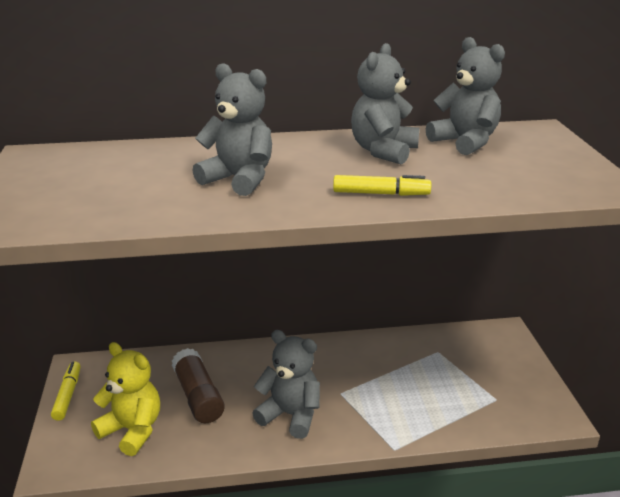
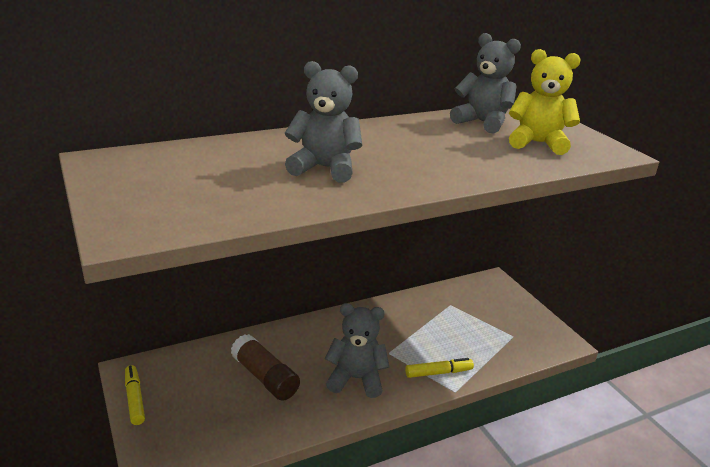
camera: 20 degrees left, 0 degrees up
(132, 430) = (217, 420): yellow teddy bear -> yellow teddy bear (537, 143)
(381, 193) = (453, 171): yellow marker -> yellow marker (438, 372)
(383, 151) = (425, 134): grey teddy bear -> none

